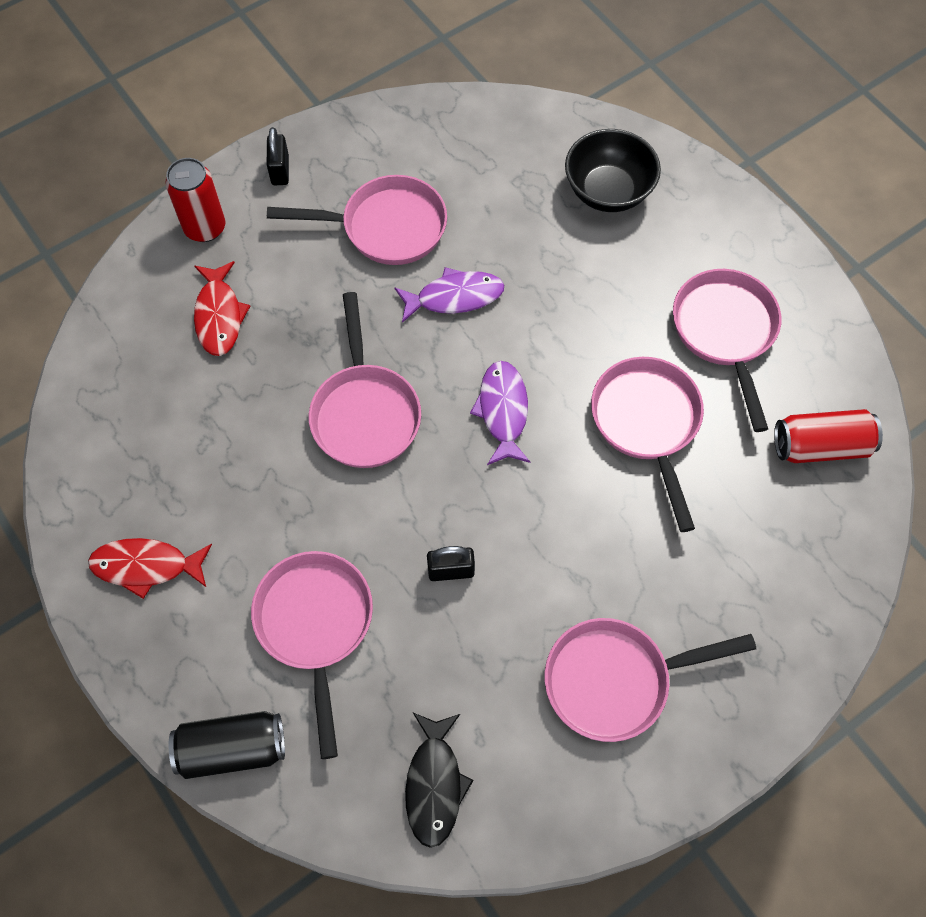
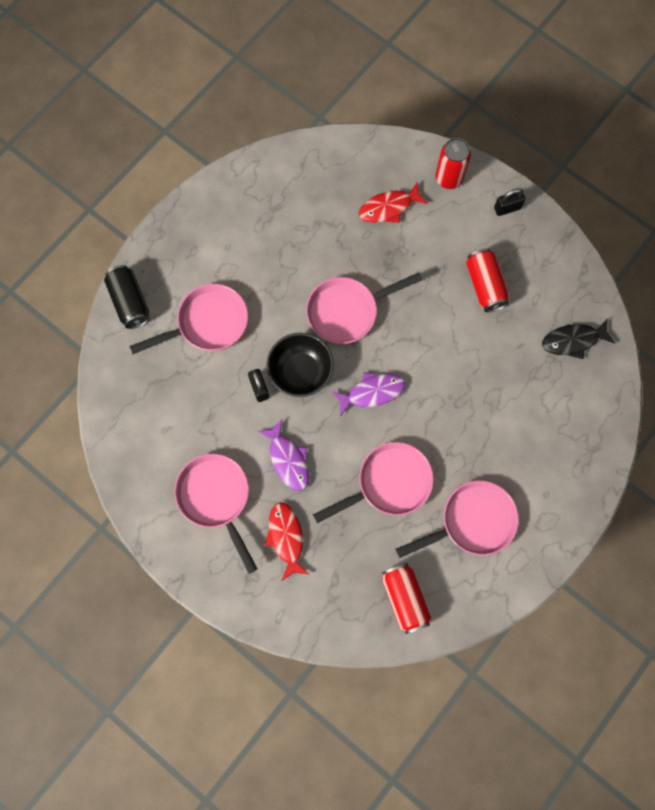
camera: 75 degrees right, 10 degrees up
(146, 566) = (219, 223): red fish -> red fish (286, 537)
(386, 227) = (485, 285): pink pan -> red can
(434, 784) = (134, 412): black fish -> black fish (573, 341)
(454, 297) = (445, 342): purple fish -> purple fish (288, 460)
(608, 191) = (562, 421): black bowl -> black bowl (300, 372)

